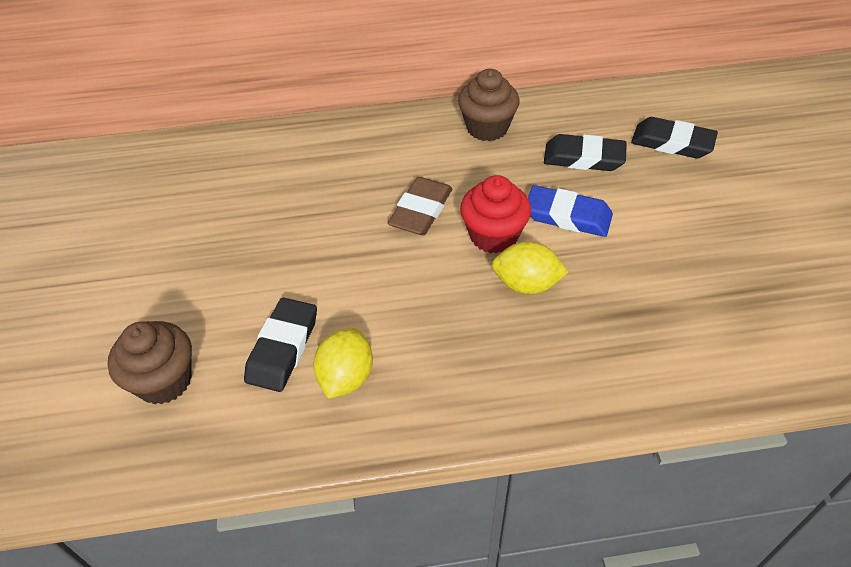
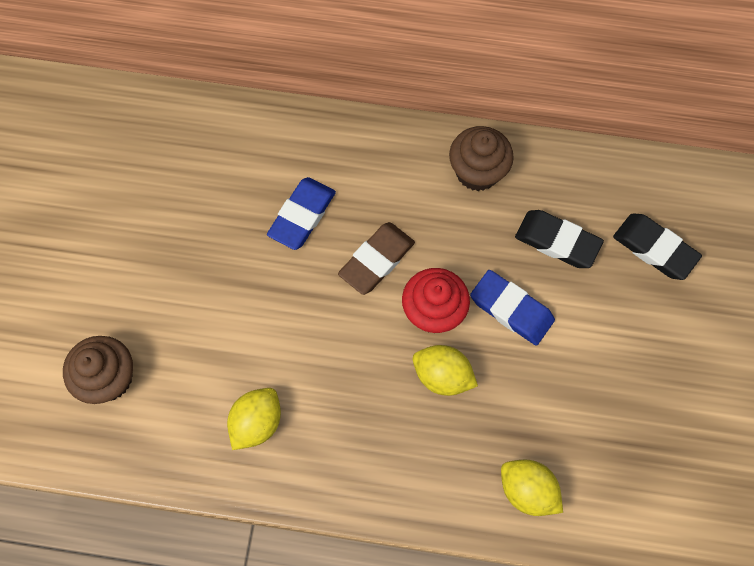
camera: 15 degrees right, 20 degrees up
(283, 348) = (212, 376): black eraser -> none
(334, 195) = (302, 215): none -> blue eraser
(661, 359) = (527, 490): none -> yellow lemon

